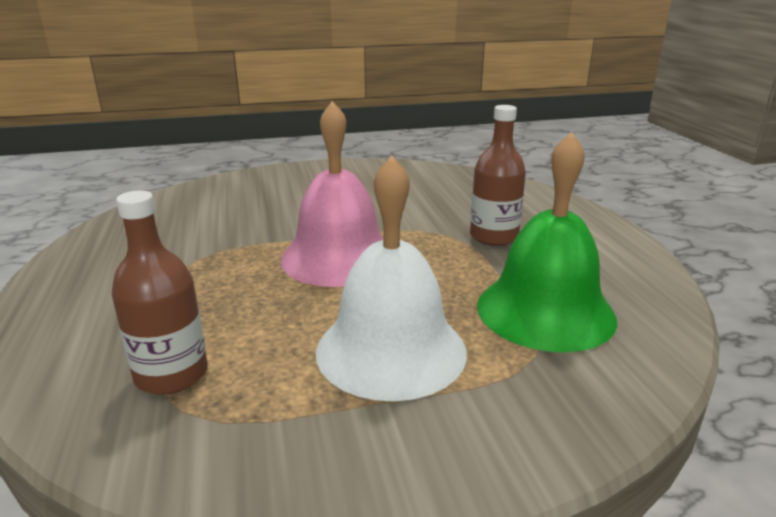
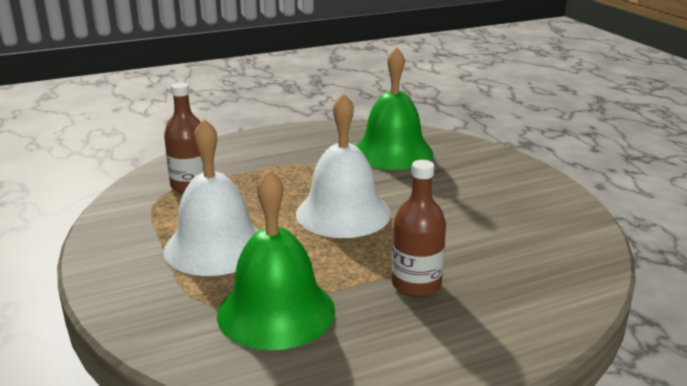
camera: 80 degrees right, 0 degrees up
(201, 217) = (392, 152): none -> green bell
(338, 257) = (343, 213): pink bell -> white bell

